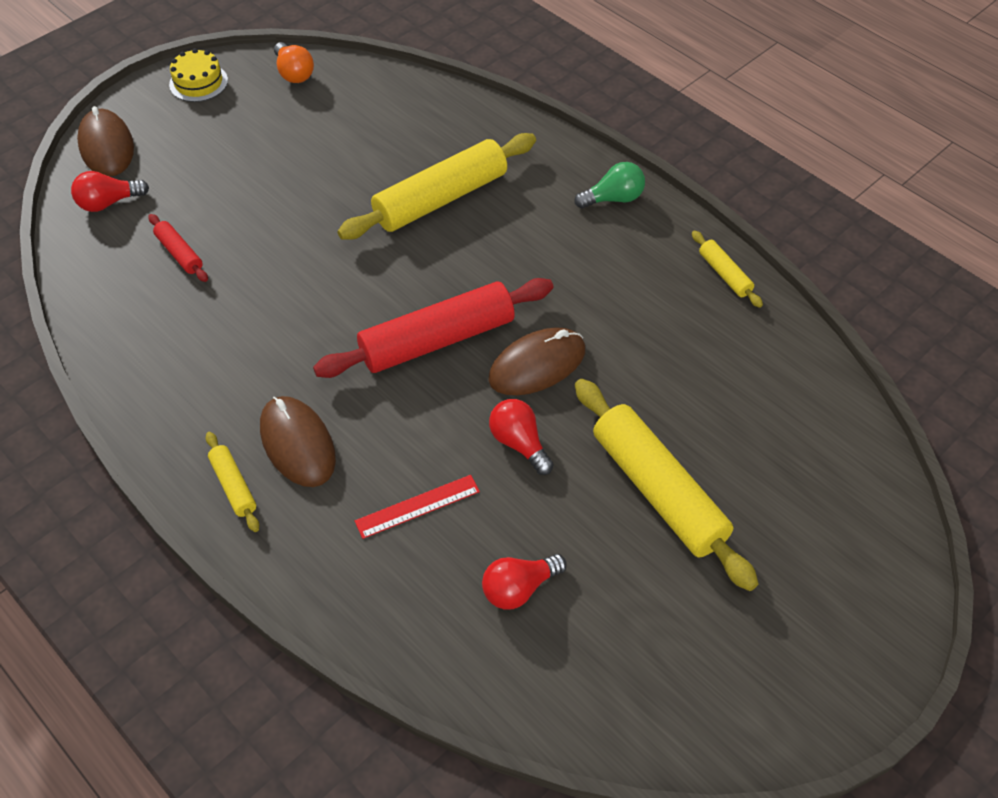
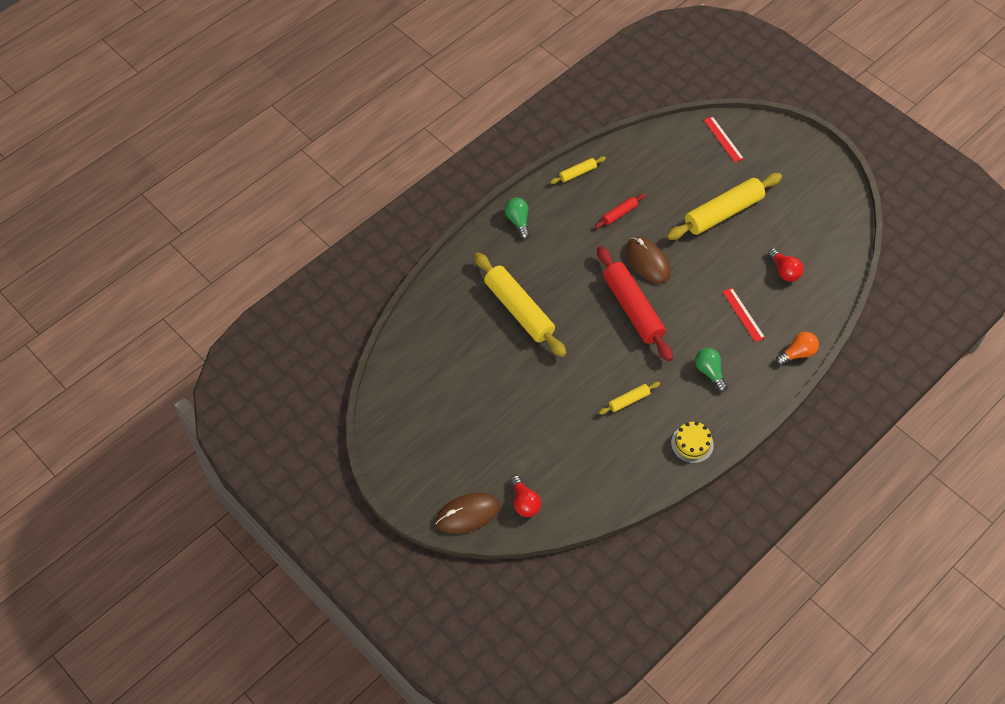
camera: 90 degrees left, 5 degrees up
(179, 253) = (569, 452): red rolling pin -> red rolling pin (619, 214)
(198, 82) = (399, 464): yellow cake -> yellow cake (692, 444)
(233, 486) = (739, 400): yellow rolling pin -> yellow rolling pin (629, 400)
(294, 73) = (392, 403): orange light bulb -> orange light bulb (797, 353)
(297, 443) = (709, 372): brown mouse -> green light bulb
(519, 443) = (700, 270): red light bulb -> none
(849, 505) = (723, 139): none -> red ruler

